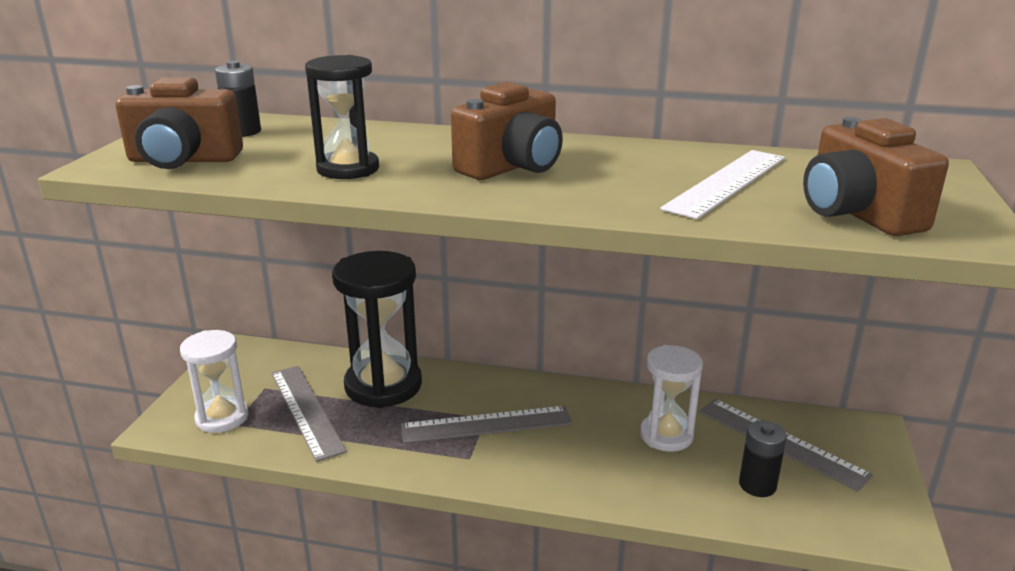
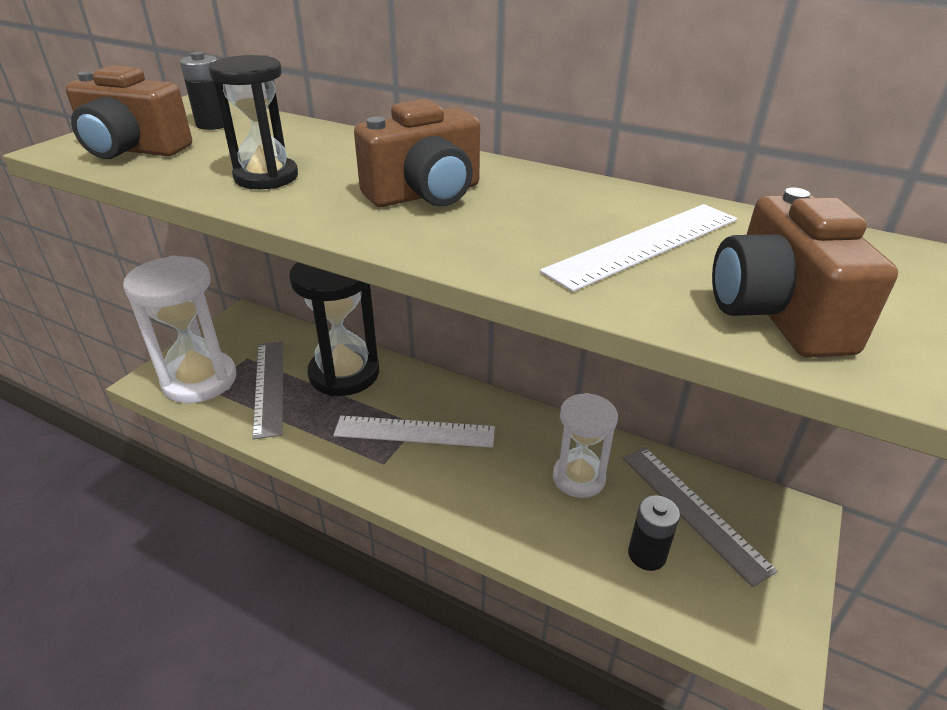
camera: 15 degrees right, 10 degrees up
(222, 417) = (200, 380): white hourglass -> white hourglass, size x1.59
(486, 425) = (414, 432): grey ruler -> white ruler

